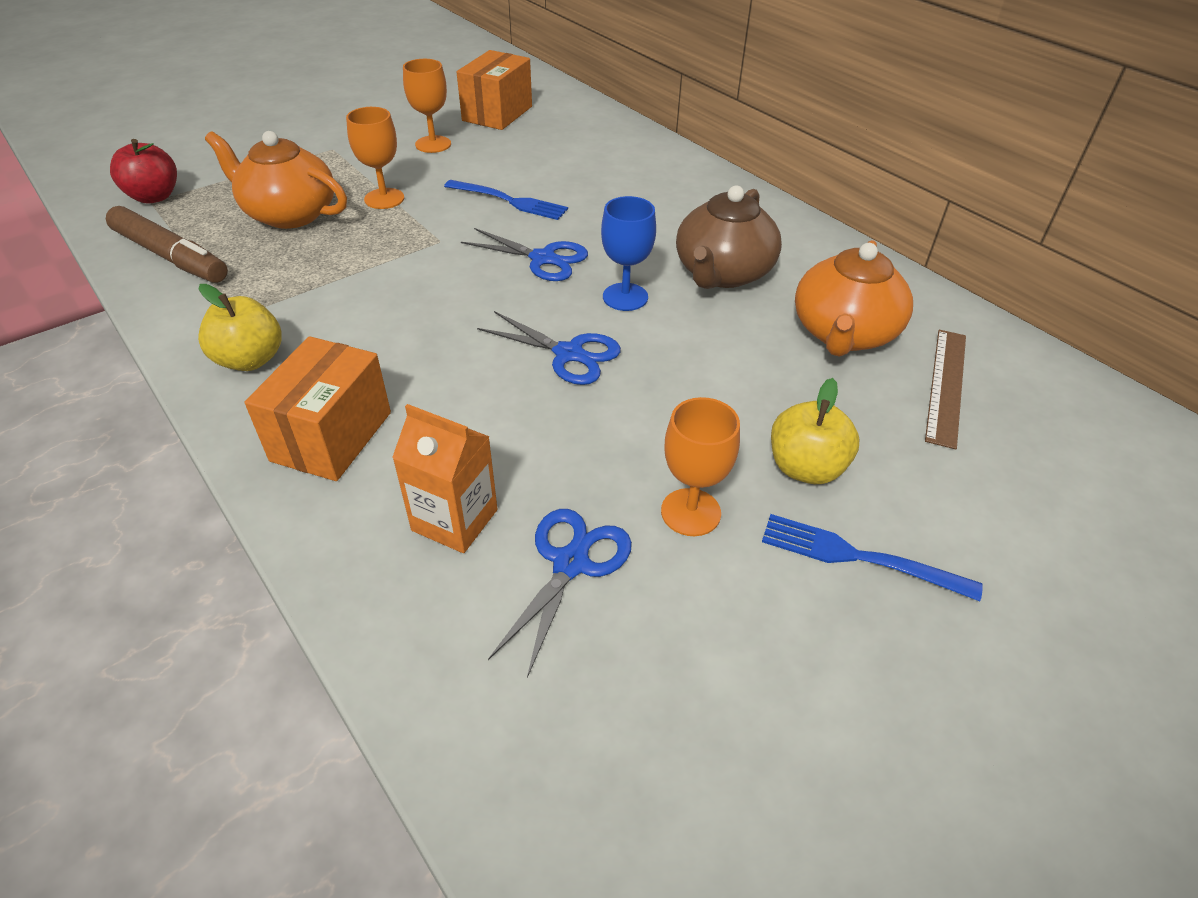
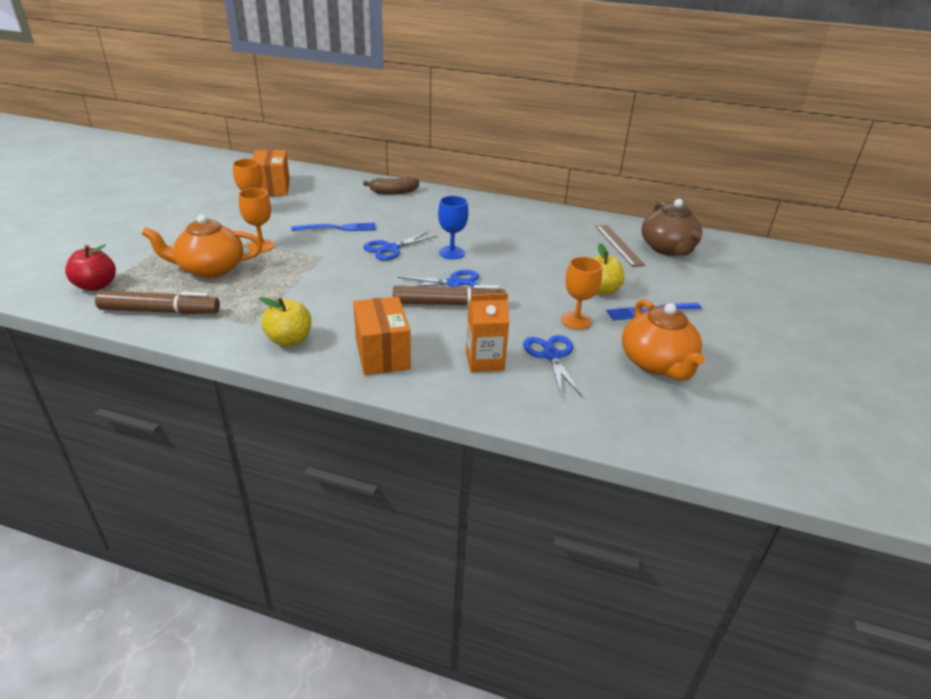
camera: 35 degrees left, 10 degrees down
(518, 389) = (448, 304): none -> brown marker
(543, 259) = (390, 248): blue scissors -> blue scissors turned 150 degrees clockwise
(654, 164) = (394, 192): none -> brown banana
(723, 273) = (484, 230): brown teapot -> brown teapot (668, 249)
(843, 333) = (561, 238): orange teapot -> orange teapot (657, 363)

